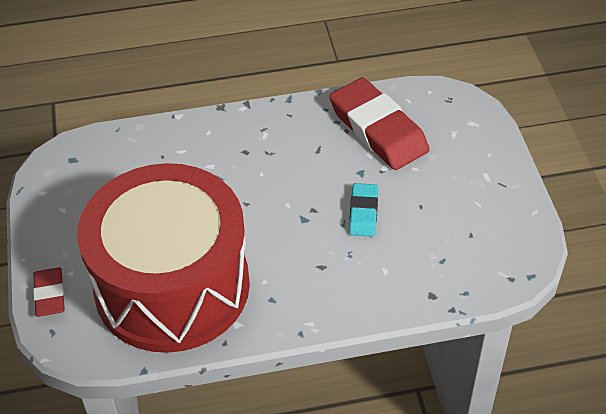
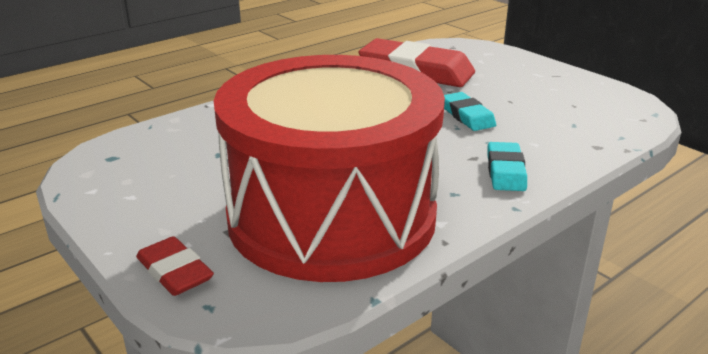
camera: 30 degrees left, 20 degrees down
(330, 293) = (505, 171): none -> turquoise eraser

